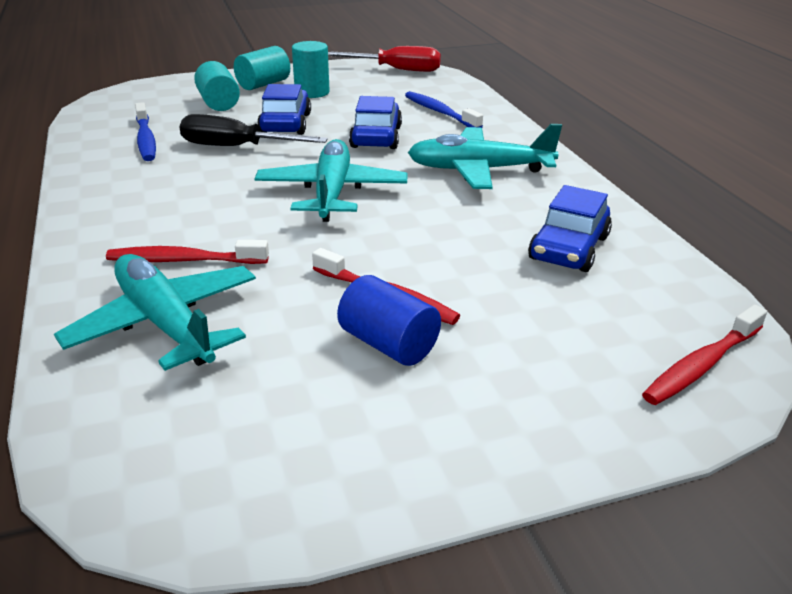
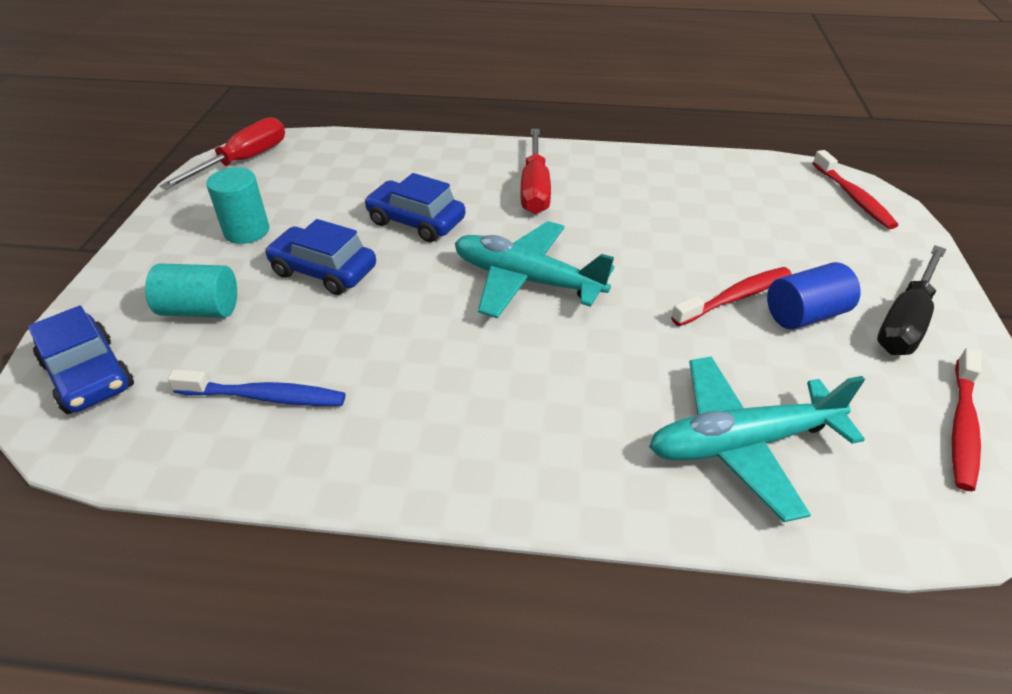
camera: 65 degrees left, 10 degrees up
(183, 260) = (621, 411): red toothbrush -> red toothbrush (962, 426)
(236, 147) = (360, 321): black screwdriver -> black screwdriver (905, 321)
(263, 84) = (176, 260): turquoise cylinder -> none
(440, 112) = (388, 170): blue toothbrush -> none
(479, 170) = (535, 188): turquoise plane -> red screwdriver
(569, 248) = (693, 192): blue car -> blue car (89, 375)

